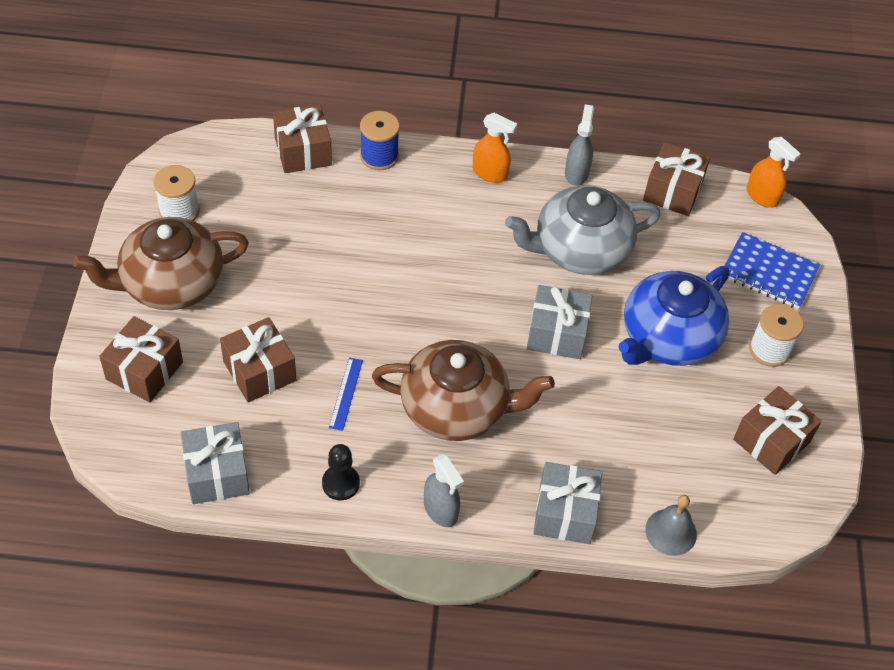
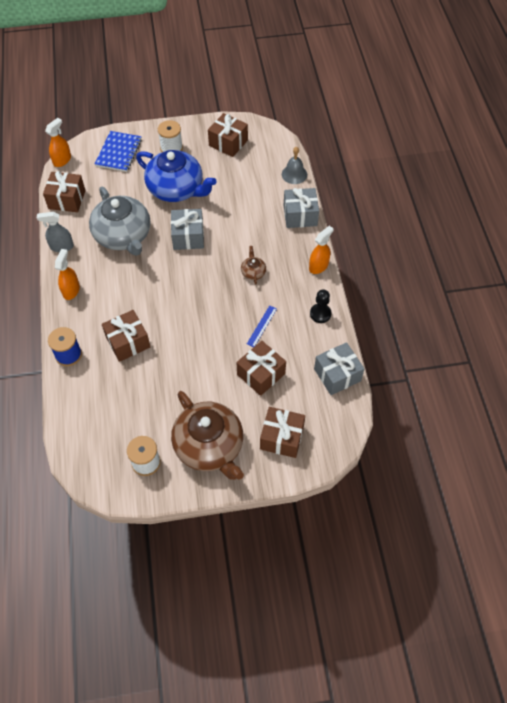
camera: 100 degrees left, 5 degrees up
(303, 151) = (73, 401): brown gift -> brown gift (128, 342)
(346, 393) = (261, 326): blue ruler -> blue ruler turned 60 degrees counterclockwise
(440, 510) = (318, 266): grey spray bottle -> orange spray bottle
(456, 408) = (253, 272): brown teapot -> brown teapot, size x0.41

